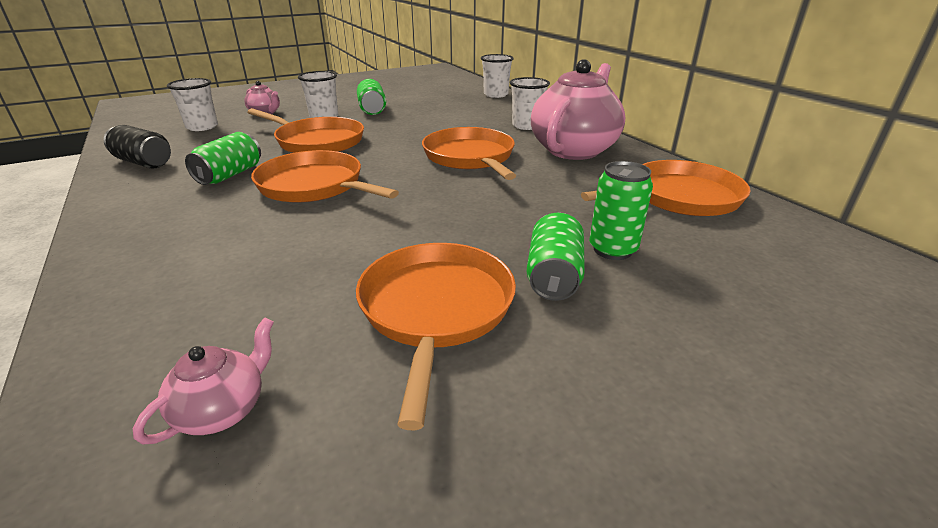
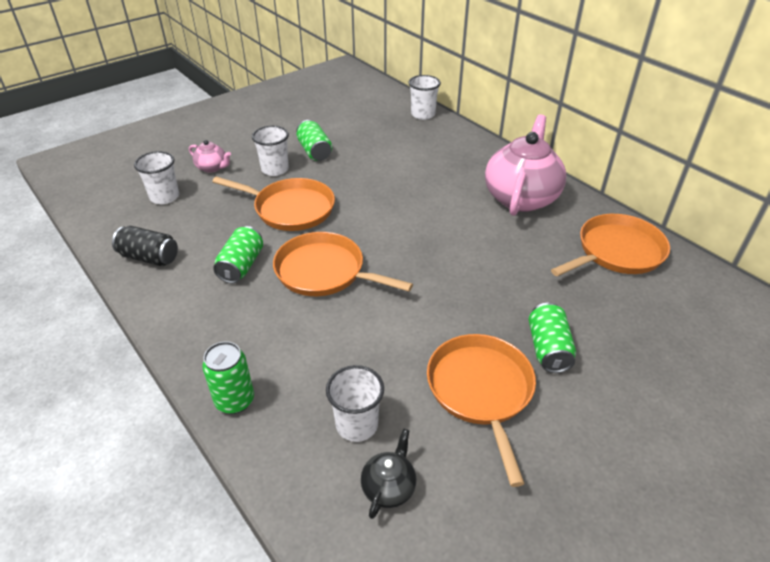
camera: 10 degrees left, 10 degrees up
(223, 409) = (389, 487): pink teapot -> black teapot
(470, 157) = (437, 218): orange pan -> none
(526, 126) = (469, 165): white cup -> white cup (357, 424)
(612, 250) = (581, 317): green can -> green can (235, 400)

